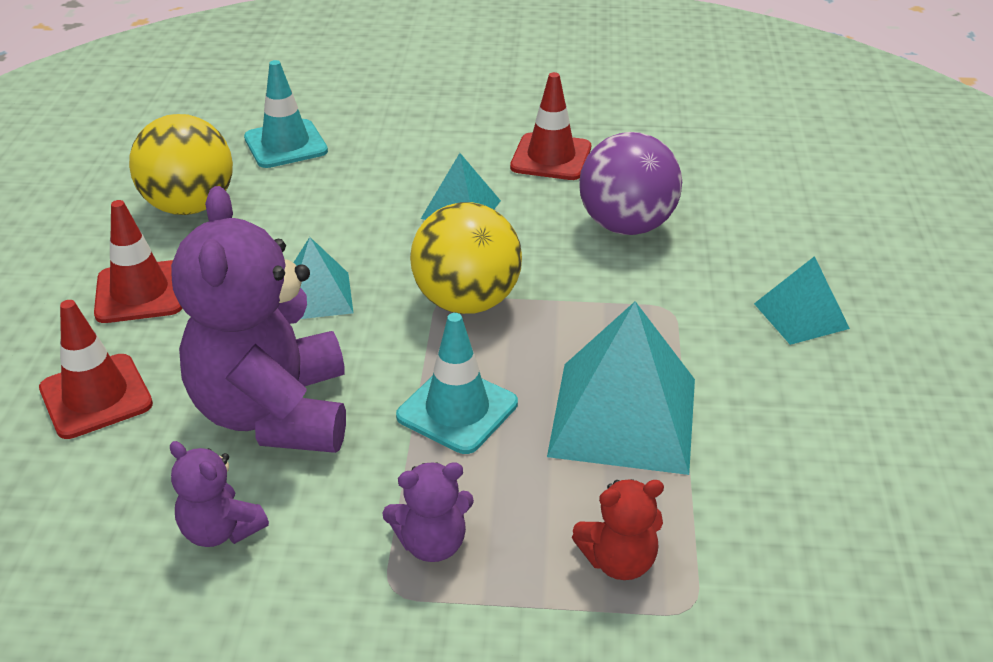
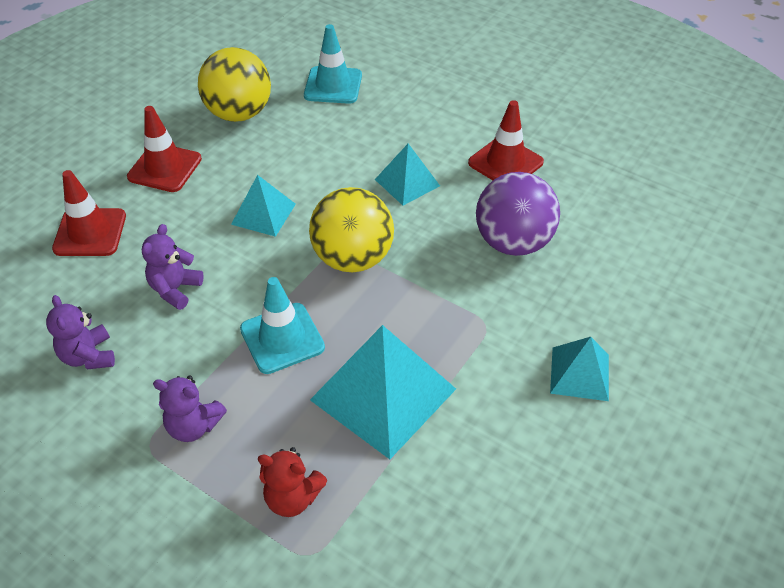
camera: 30 degrees right, 10 degrees up
(274, 413) = (175, 289): purple teddy bear -> purple teddy bear, size x0.45

